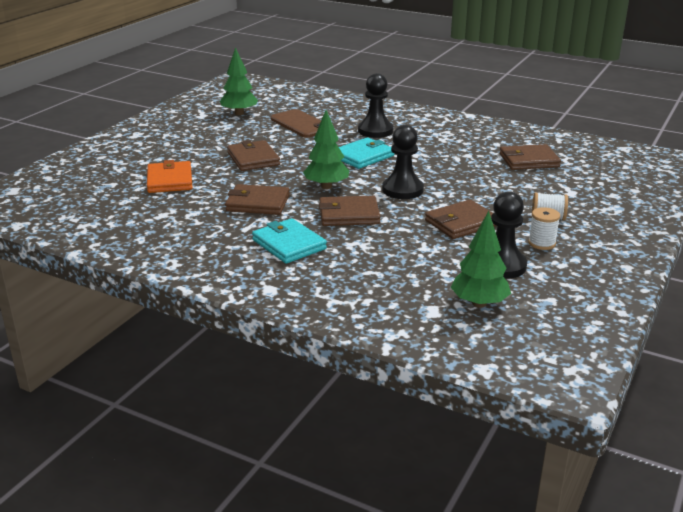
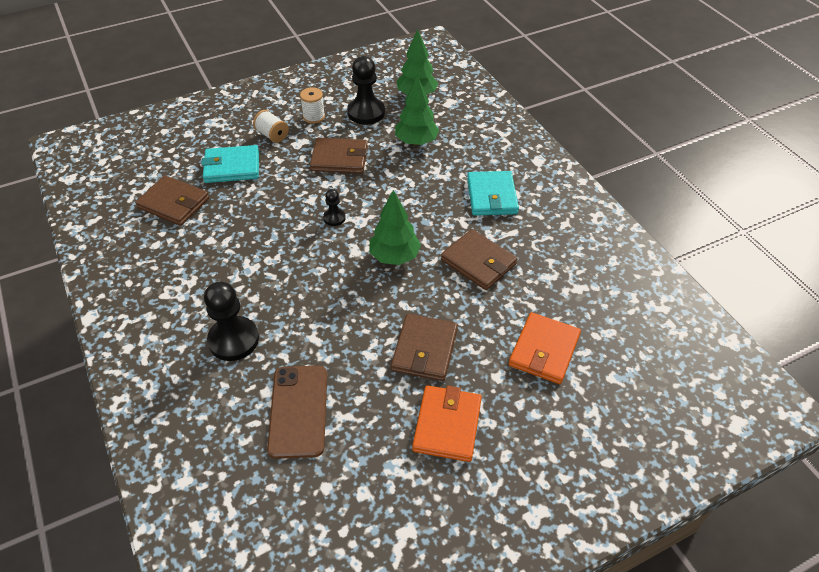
camera: 145 degrees left, 20 degrees up
(210, 142) = (447, 425): none -> orange wallet
(239, 113) = (348, 504): green tree -> green tree (416, 142)
(349, 214) = (413, 208): brown wallet -> none
(363, 156) = (307, 291): turquoise wallet -> turquoise wallet (232, 167)
(402, 190) = (334, 218): black pawn -> black pawn, size x0.51

